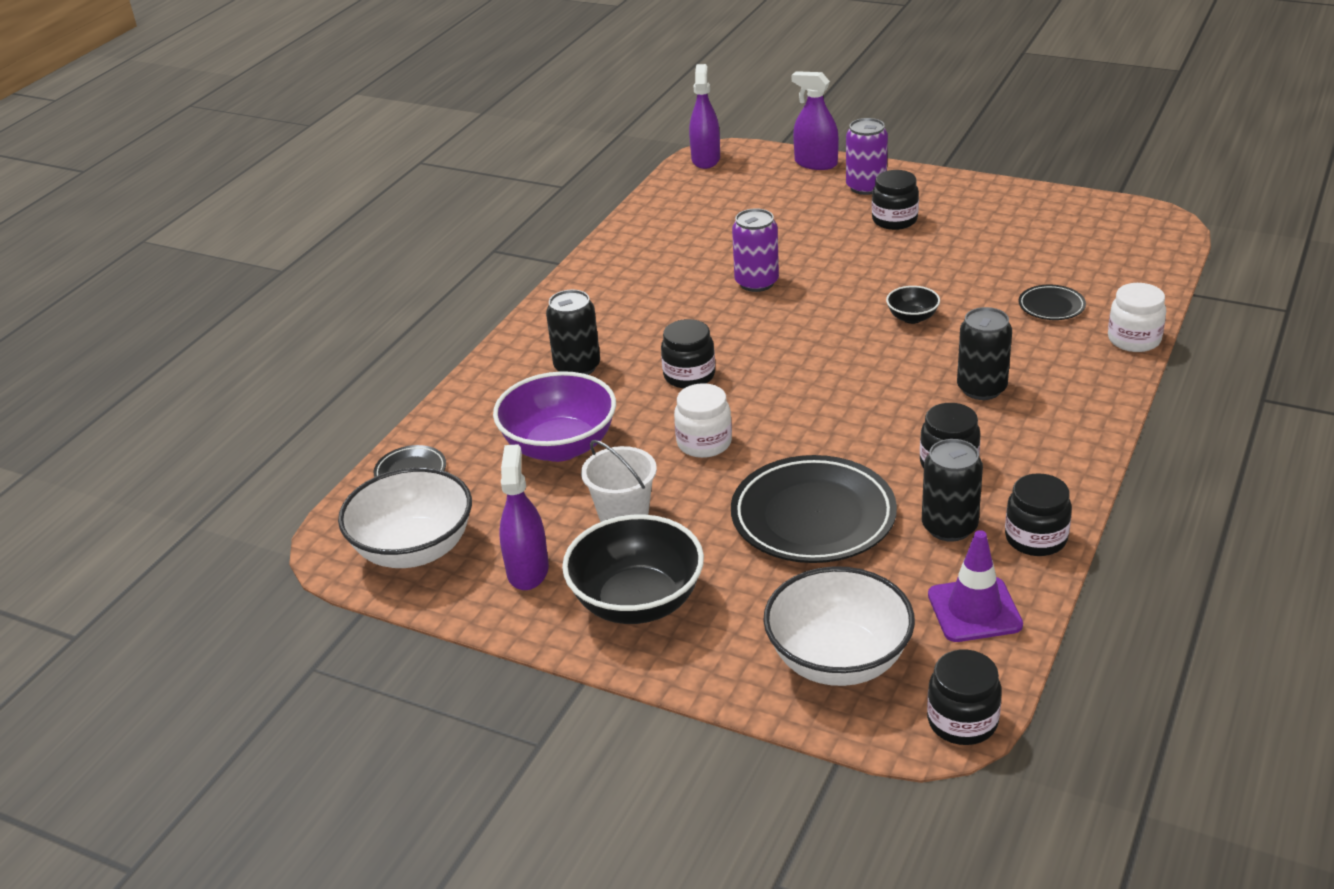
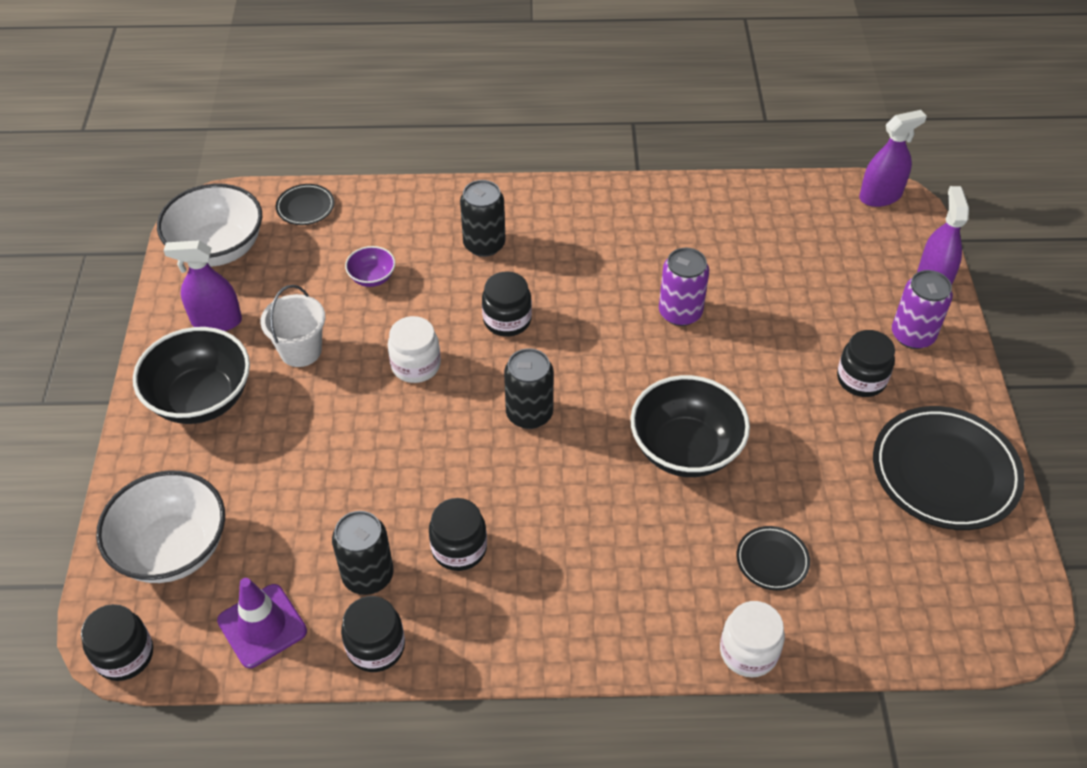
camera: 60 degrees right, 15 degrees up
(527, 570) = (216, 321): purple spray bottle -> purple spray bottle turned 150 degrees counterclockwise
(560, 446) = (372, 278): purple bowl -> purple bowl, size x0.48
(813, 517) = (345, 473): black plate -> black plate (945, 472)
(912, 318) = (685, 449): black bowl -> black bowl, size x2.09
(981, 388) = (591, 540): black can -> black can (529, 414)

